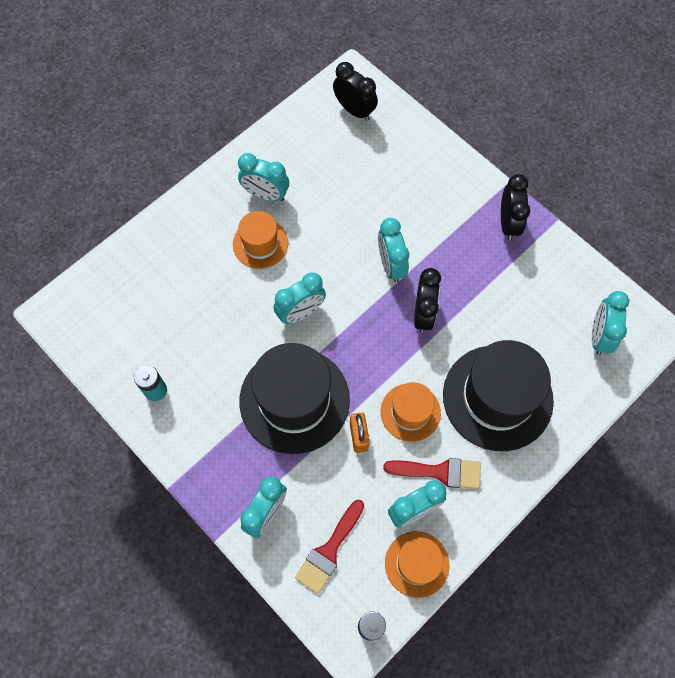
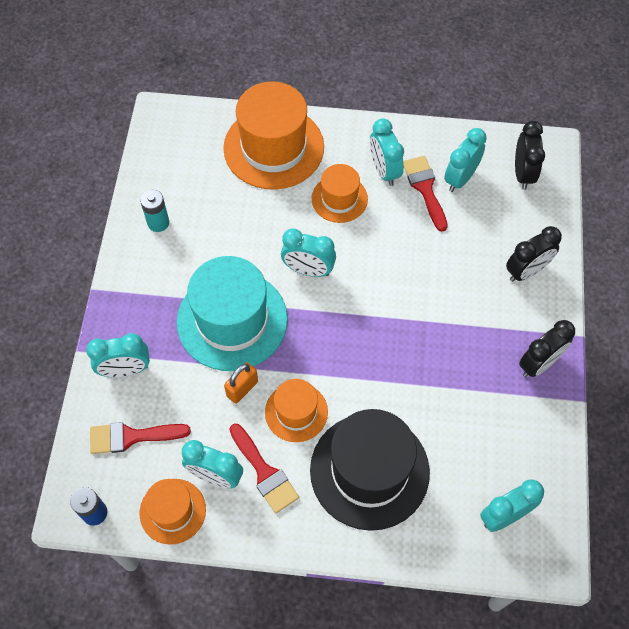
camera: 50 degrees right, 5 degrees down
(170, 253) = (273, 147): none -> orange hat
(294, 400) = (232, 320): black hat -> turquoise hat
(307, 181) = (425, 188): none -> red brush
(391, 265) = (411, 303): turquoise clock -> turquoise clock (460, 178)
(423, 314) = (391, 359): black clock -> black clock (526, 271)

